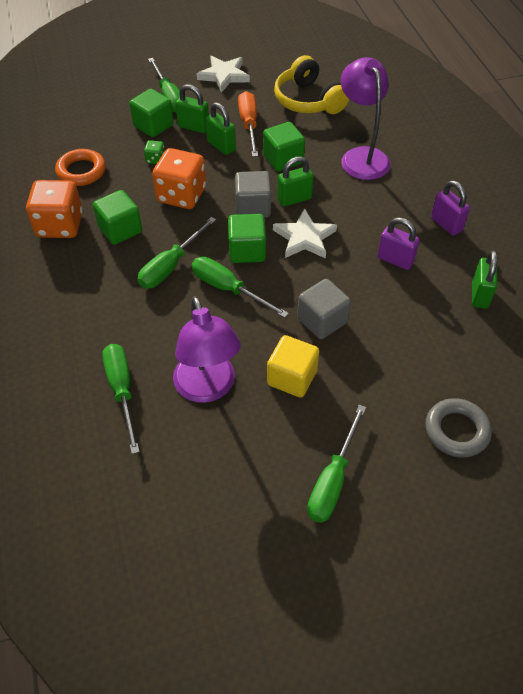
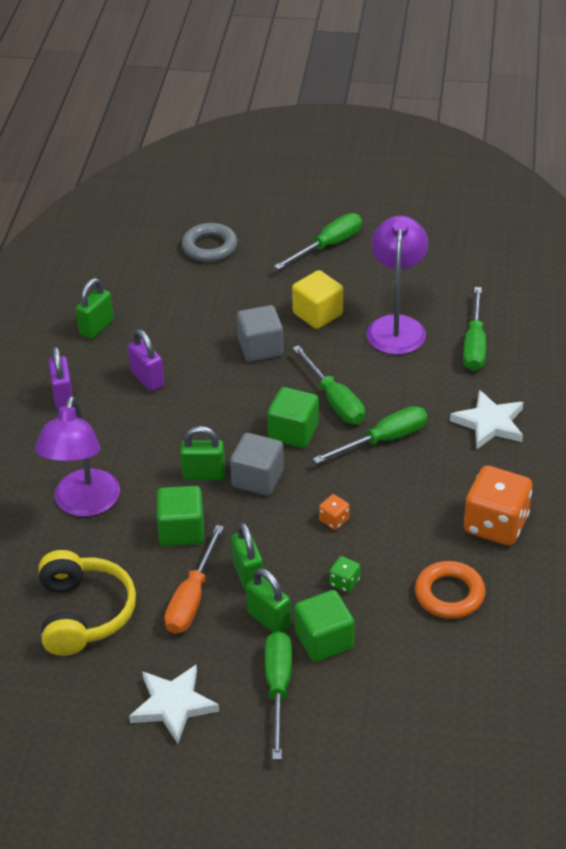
camera: 155 degrees left, 10 degrees down
(120, 230) = (425, 498): green cube -> none
(181, 195) = (334, 520): orange dice -> orange dice, size x0.43
(304, 238) = (223, 428): white star -> white star (489, 423)

